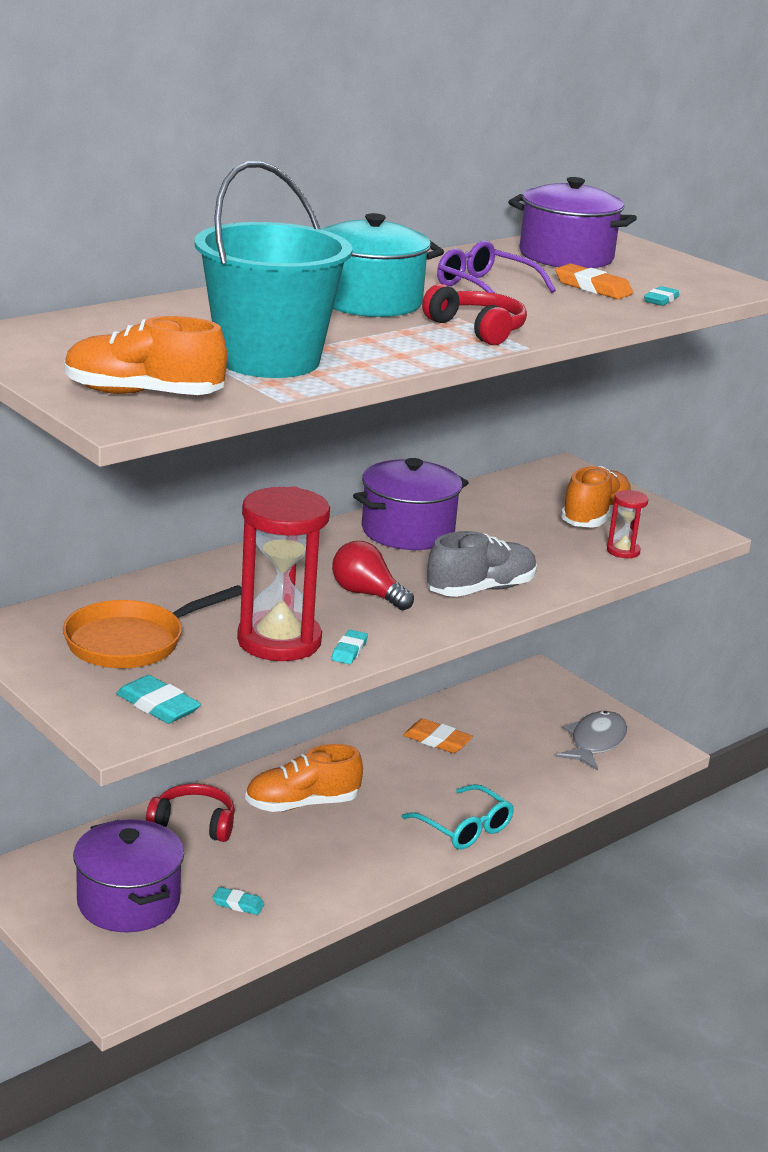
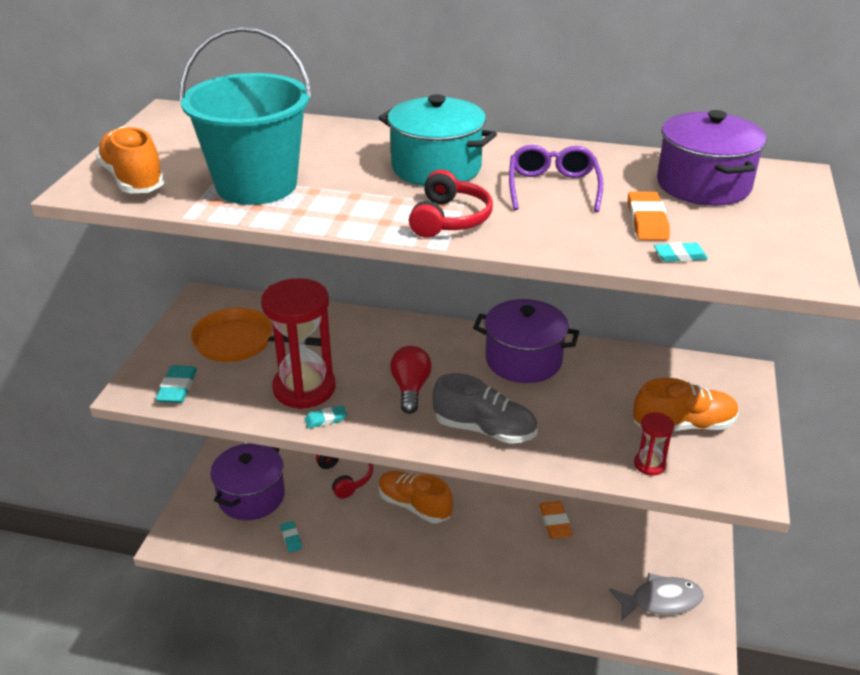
camera: 55 degrees right, 10 degrees up
(465, 828) = (475, 591): turquoise glasses -> none

